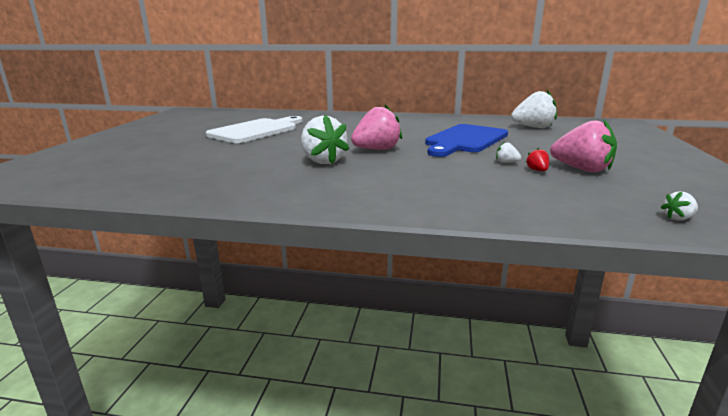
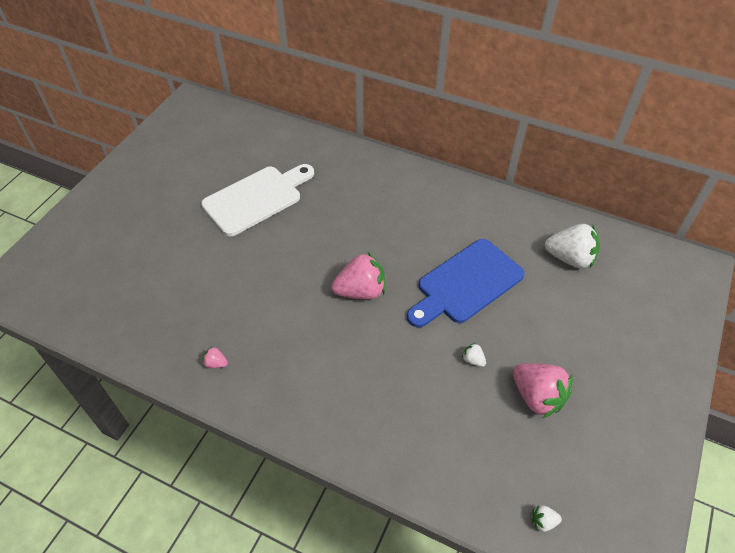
camera: 15 degrees right, 30 degrees up
(249, 188) = (216, 363): none -> pink strawberry
(323, 161) = (297, 311): white strawberry -> none
(537, 170) = (491, 389): red strawberry -> none

